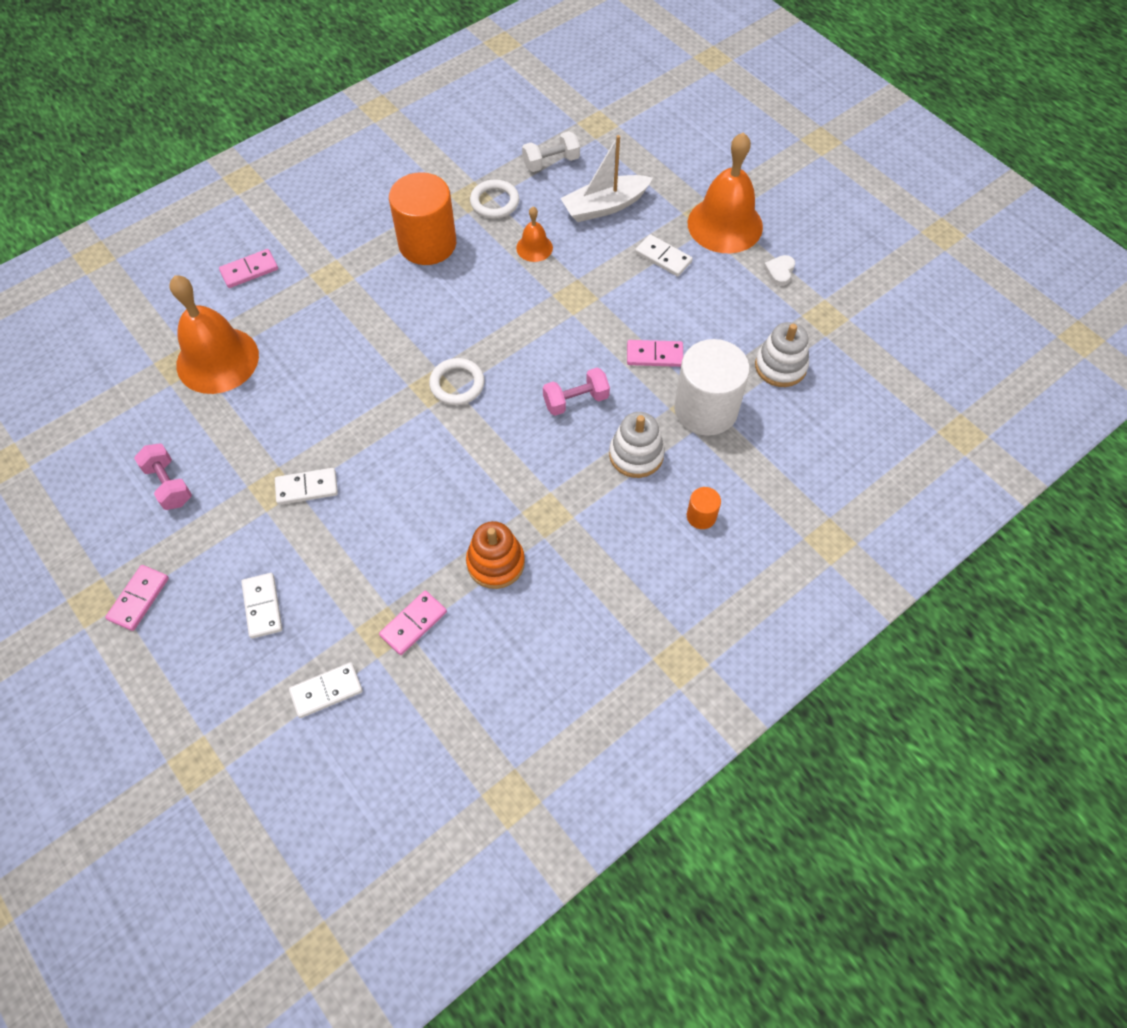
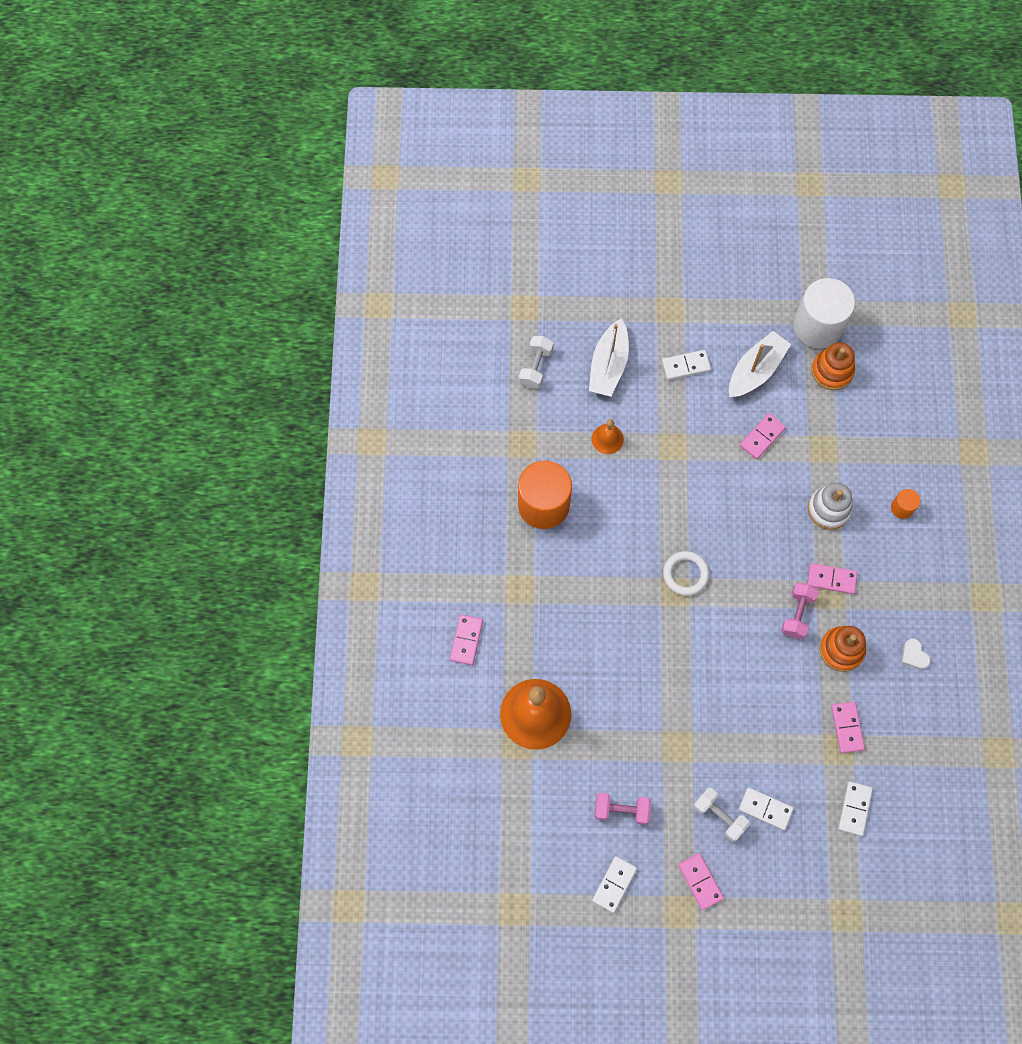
camera: 50 degrees left, 10 degrees up
(224, 570) = (719, 816): none -> white dumbbell
(307, 488) = (694, 724): white domino -> white domino (614, 884)
(494, 202) = (542, 432): white ring -> none
(564, 504) = (831, 579): none -> pink domino
(576, 400) = (759, 512): pink dumbbell -> pink dumbbell (797, 614)
(705, 409) = (828, 442): white cylinder -> white cylinder (817, 326)
(715, 309) = (755, 370): none -> white boat
(725, 224) = (690, 305): orange bell -> none
(779, 272) = (758, 306): white heart -> white heart (914, 655)
(780, 366) = (832, 371): white stacking toy -> orange stacking toy

